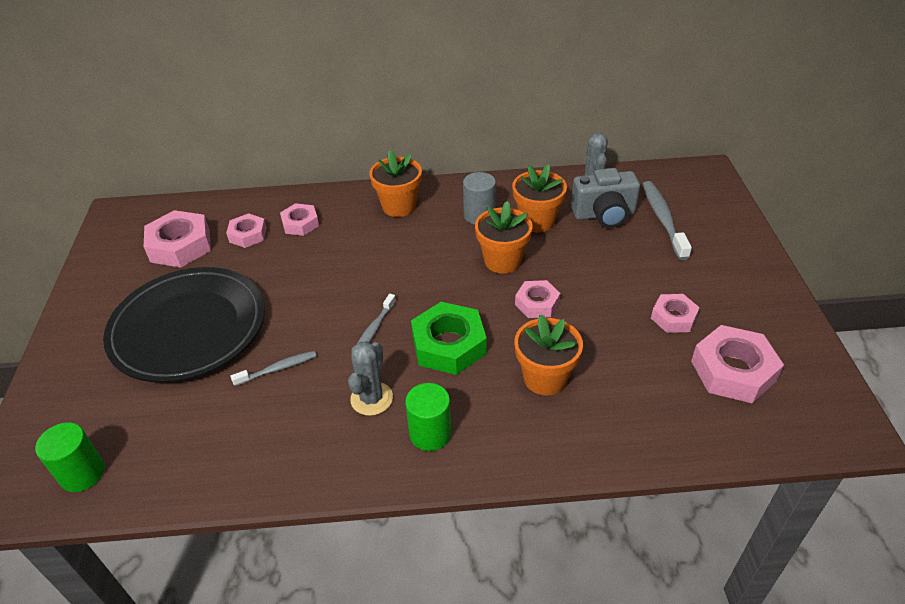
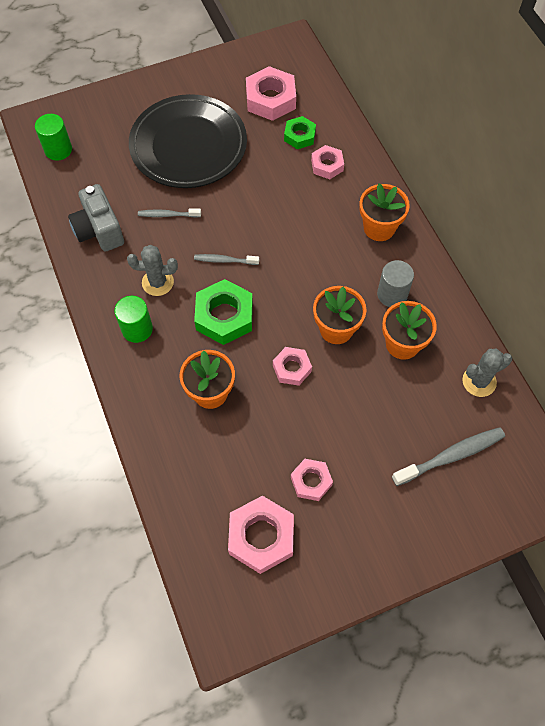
camera: 70 degrees right, 20 degrees up
(248, 235) = (299, 136): pink nut -> green nut
(278, 369) = (168, 215): grey toothbrush -> grey toothbrush turned 135 degrees clockwise
(604, 215) = (436, 400): grey camera -> grey camera (99, 230)

